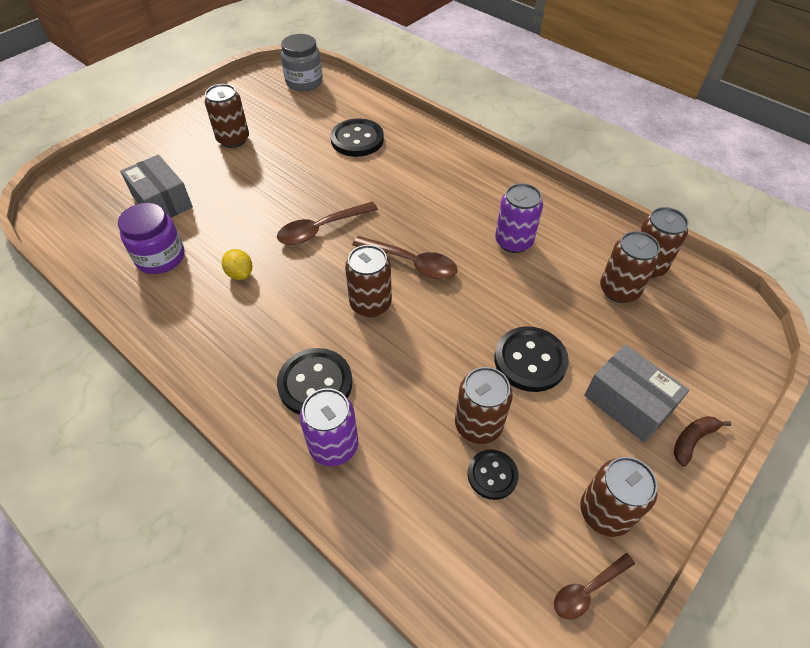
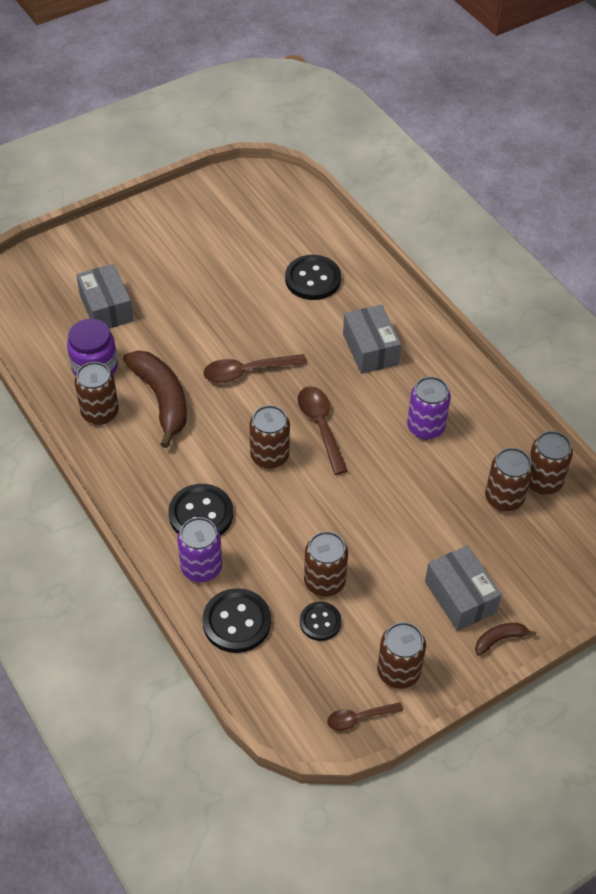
camera: 15 degrees right, 0 degrees up
(233, 139) = (188, 252): brown can -> brown can (100, 412)
(240, 273) = (162, 399): yellow lemon -> brown banana
(304, 82) = (279, 194): grey jar -> none
(412, 263) = (320, 426): brown spoon -> brown spoon turned 150 degrees counterclockwise
(432, 185) = (370, 349): none -> grey box
(530, 360) = (391, 541): black button -> black button (236, 622)

